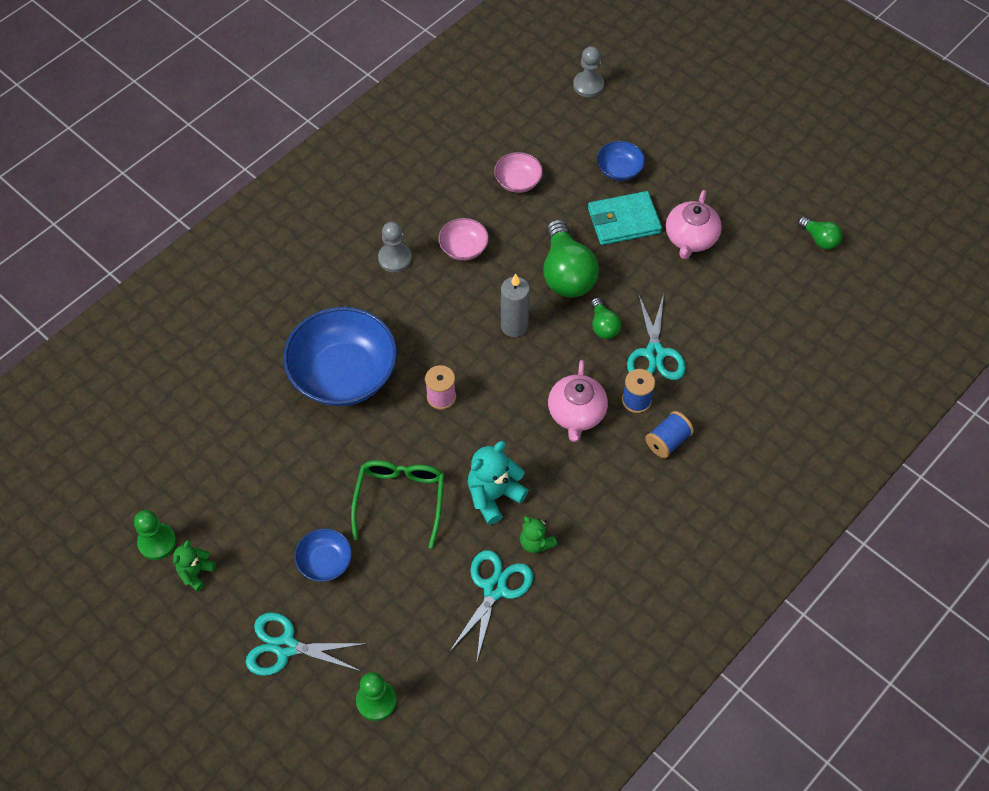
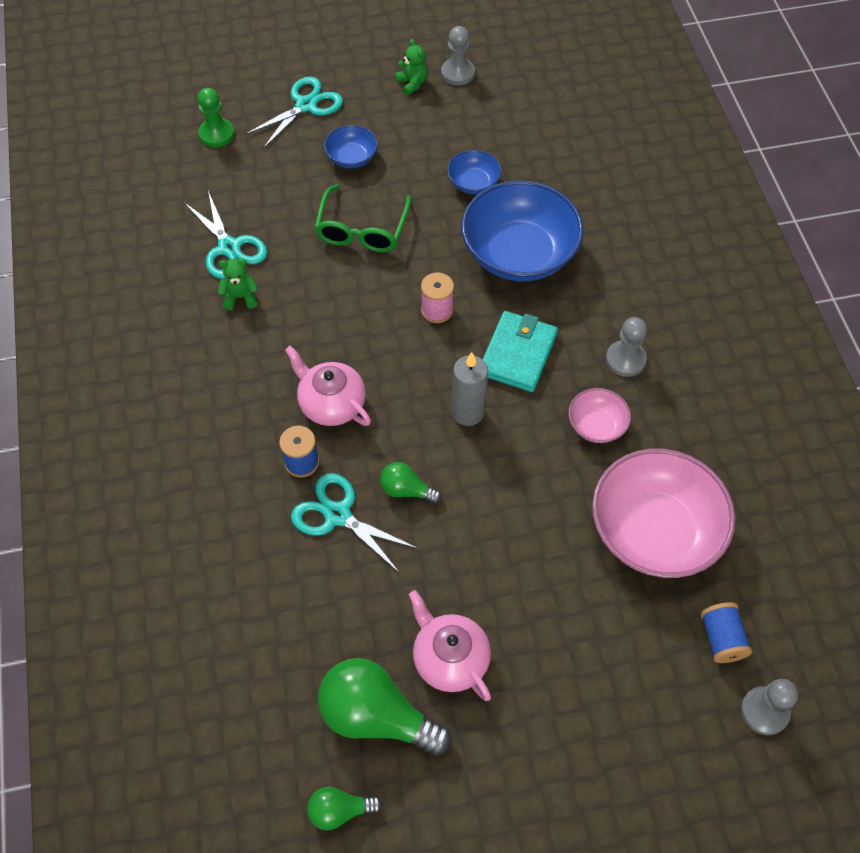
camera: 125 degrees right, 0 degrees up
(157, 542) = (458, 73): green pawn -> grey pawn
(400, 500) = (362, 229): green glasses -> green glasses turned 60 degrees clockwise
(494, 495) = (308, 293): turquoise teddy bear -> none
(518, 181) = (654, 531): pink bowl -> pink bowl, size x2.11
(566, 273) = (495, 498): green light bulb -> green light bulb (377, 716)
(619, 170) = (601, 651): blue bowl -> blue bowl (473, 183)
(624, 221) = (524, 603): turquoise wallet -> turquoise wallet (517, 354)
(667, 441) = (238, 459): blue spool -> blue spool (721, 638)

